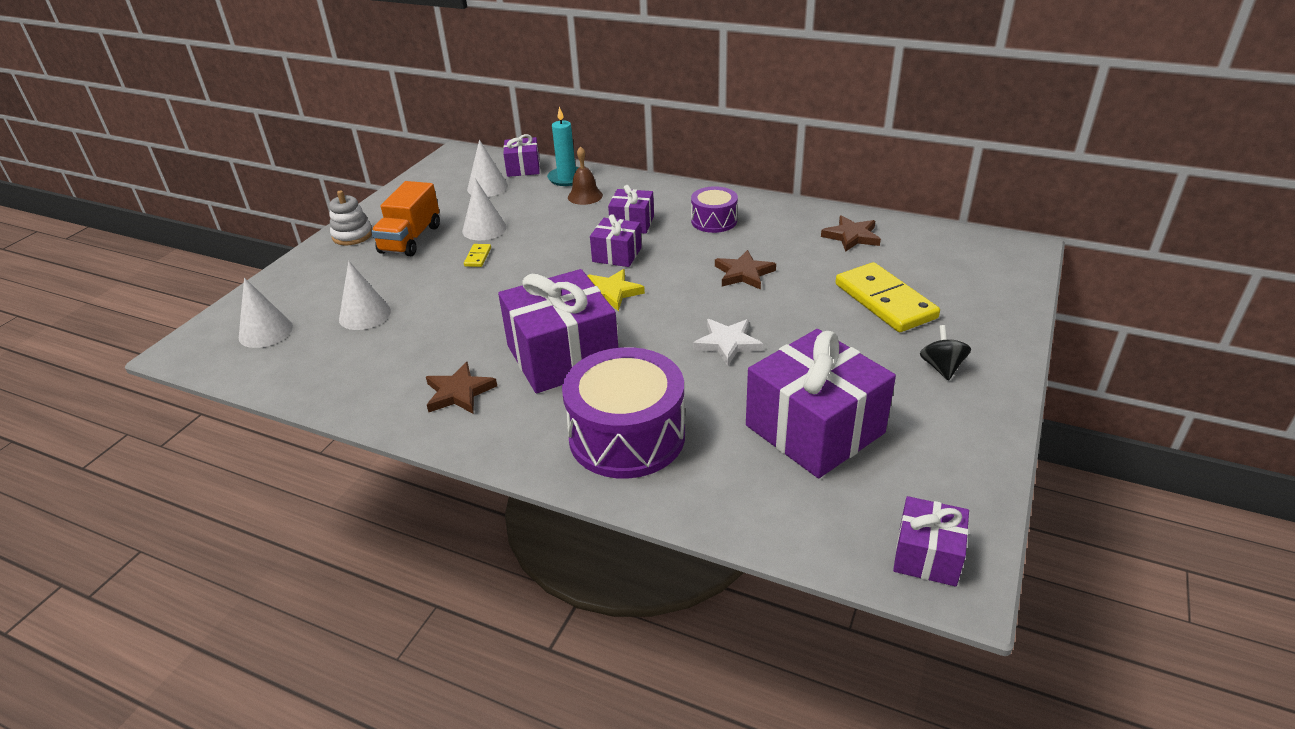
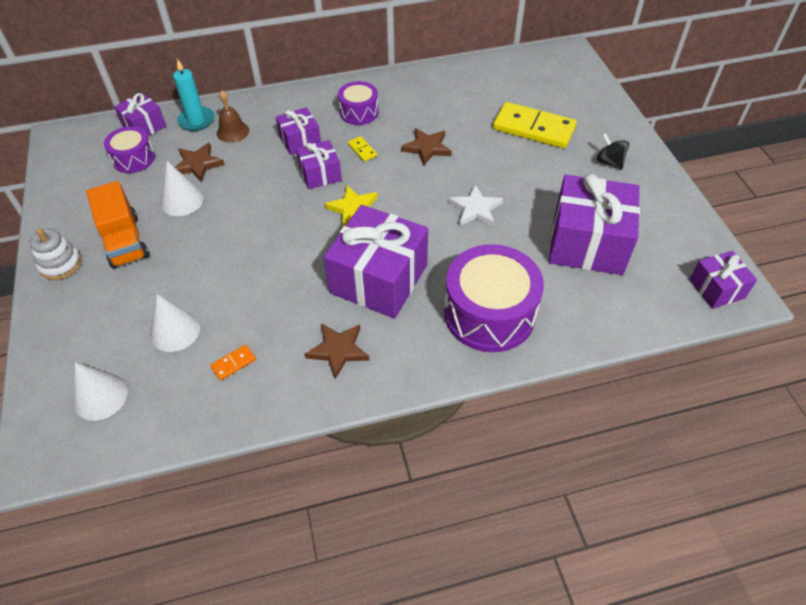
camera: 40 degrees left, 15 degrees up
(373, 358) = (233, 363): none -> orange domino
(478, 257) = (209, 229): yellow domino -> yellow domino (362, 150)
(487, 187) = (133, 159): white cone -> purple drum
(851, 236) = (464, 85): brown star -> brown star (198, 164)

